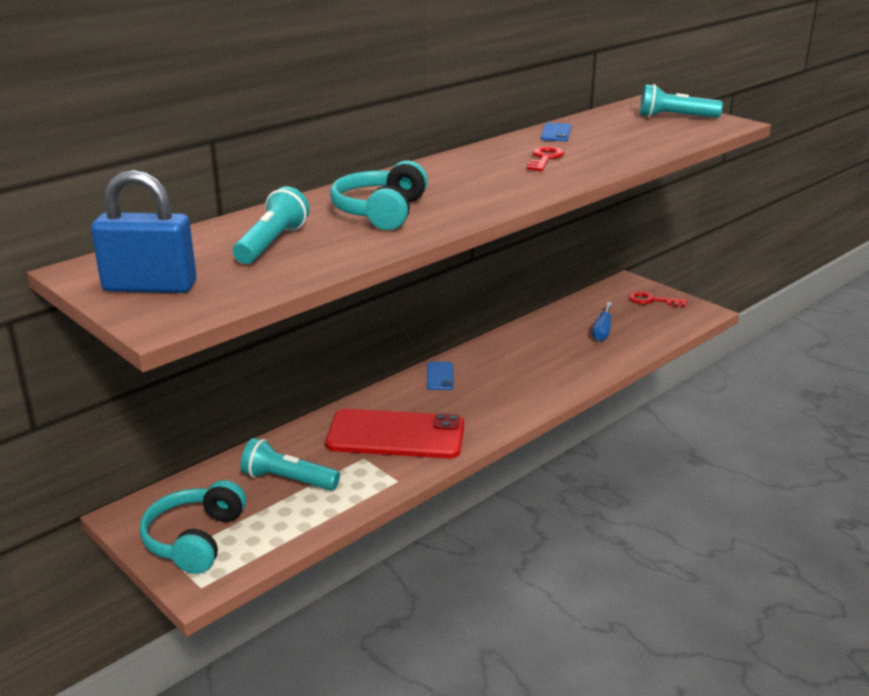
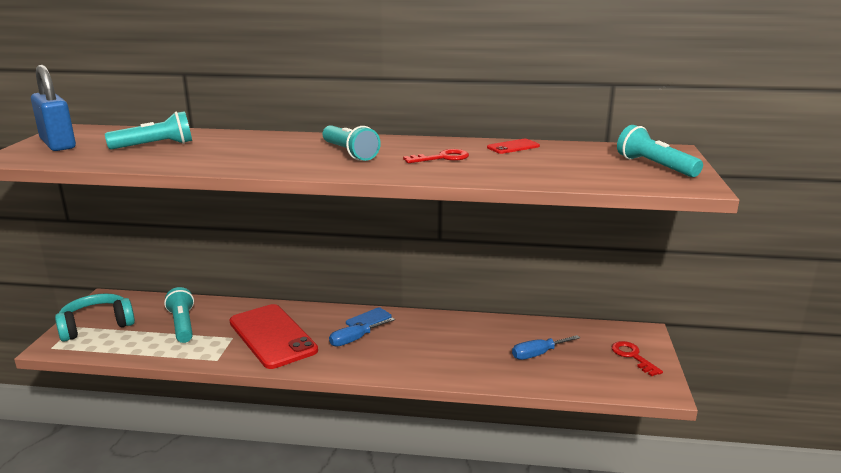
camera: 50 degrees right, 5 degrees down
(380, 212) = (247, 151): turquoise headphones -> none
(466, 396) = (355, 339): none -> blue screwdriver
(468, 180) = (349, 153): none -> turquoise flashlight
(556, 133) = (513, 147): blue phone -> red phone

